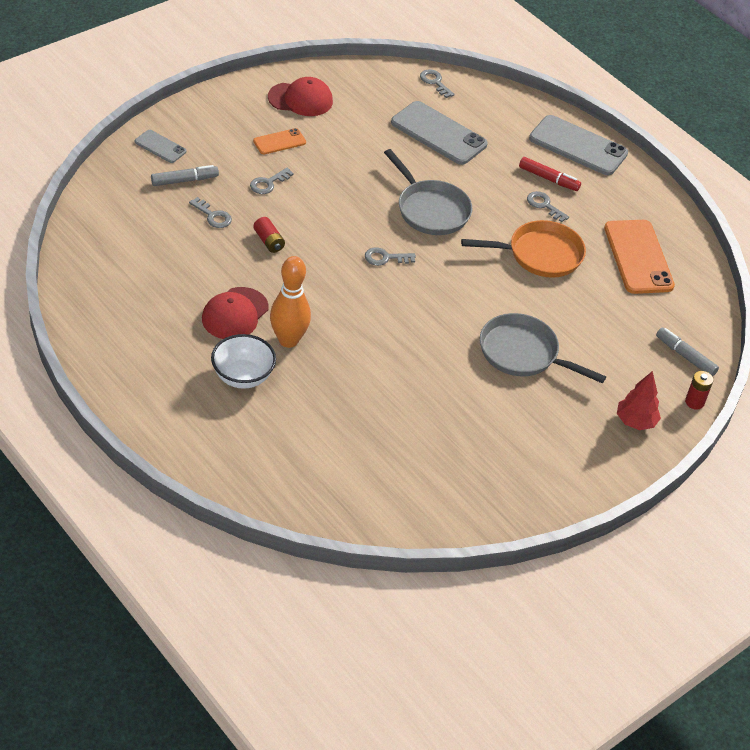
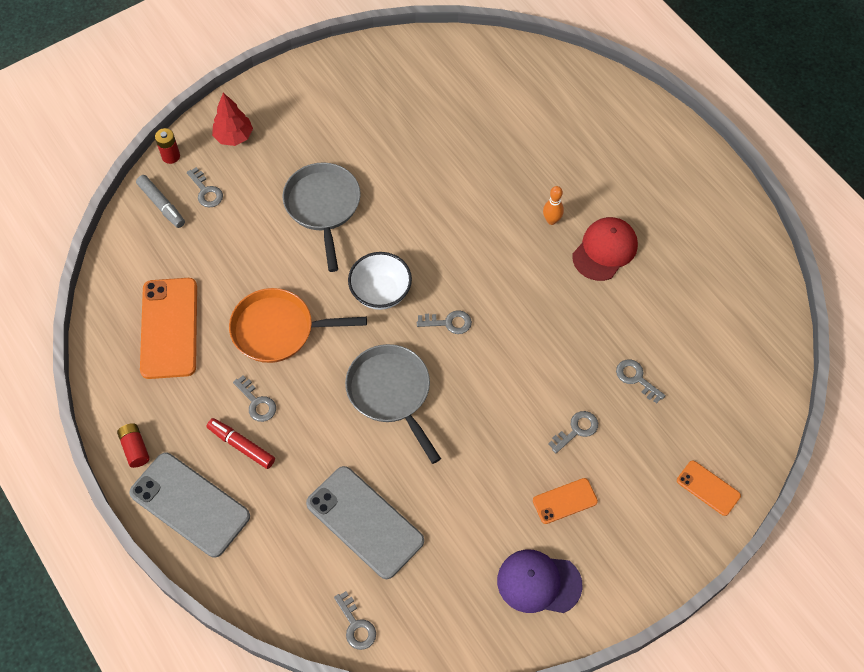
camera: 170 degrees left, 15 degrees up
(160, 147) = (708, 488): grey phone -> orange phone
(184, 180) = (673, 432): grey marker -> none
(242, 377) = (593, 181): white bowl -> white bowl (380, 293)
(268, 241) = (574, 343): red battery -> red battery (135, 448)
(288, 340) = (551, 220): orange bowling pin -> orange bowling pin, size x0.52
(300, 99) = (538, 582): red cap -> purple cap
(523, 353) = (323, 207): grey pan -> grey pan turned 135 degrees counterclockwise
(646, 368) = (206, 191): none -> grey key

